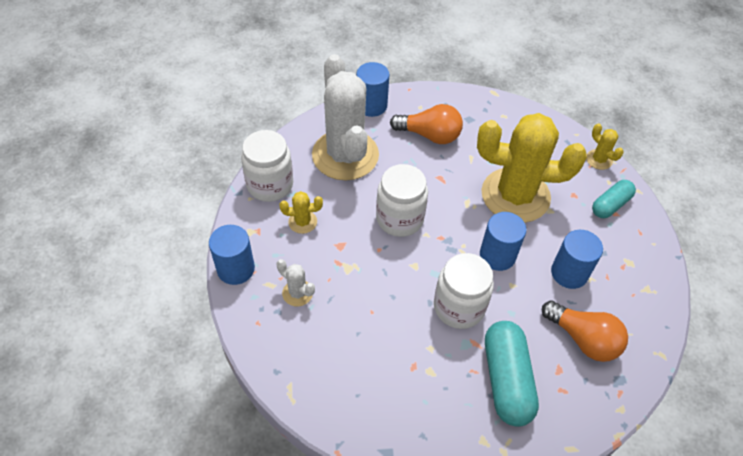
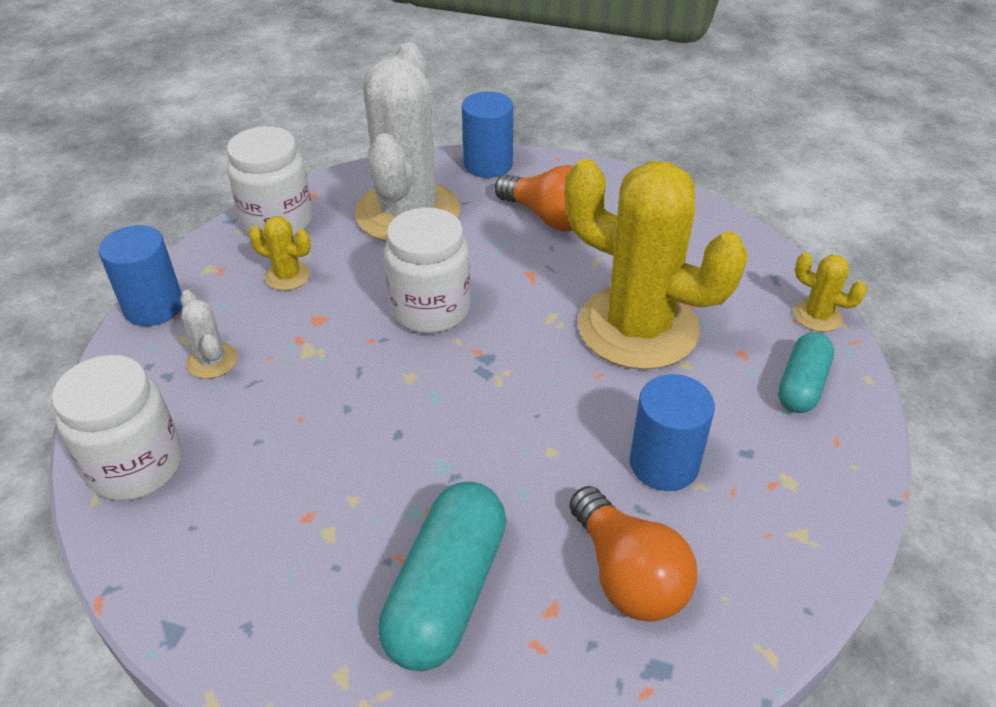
camera: 25 degrees right, 10 degrees down
(459, 307) = (440, 455): white jar -> white jar (136, 466)
(497, 255) = (553, 401): blue cylinder -> none
(599, 159) = (817, 316): yellow cactus -> yellow cactus turned 45 degrees counterclockwise
(610, 205) = (801, 385): turquoise capsule -> turquoise capsule turned 45 degrees counterclockwise

